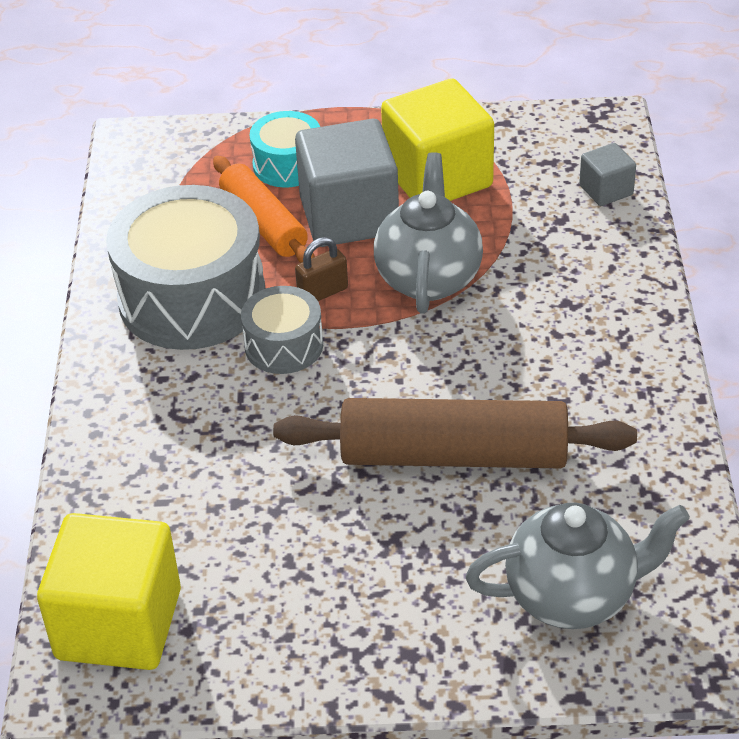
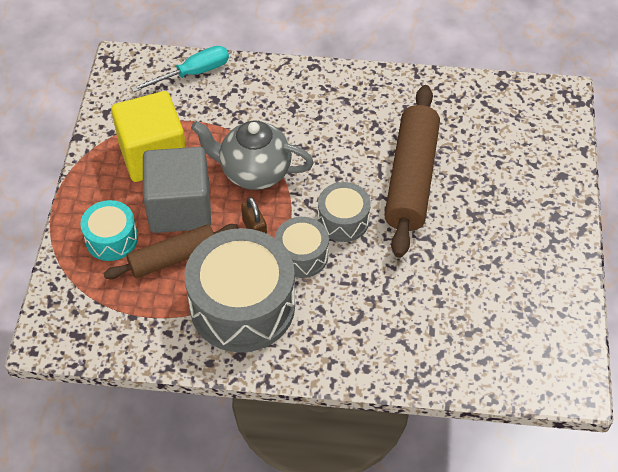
camera: 85 degrees left, 10 degrees up
(119, 624) = (529, 357): yellow cube -> none
(264, 223) = (173, 258): orange rolling pin -> brown rolling pin
(355, 383) = (343, 220): none -> grey drum
(572, 596) = (519, 141): grey teapot -> none
(606, 190) = (193, 73): grey cube -> turquoise screwdriver

